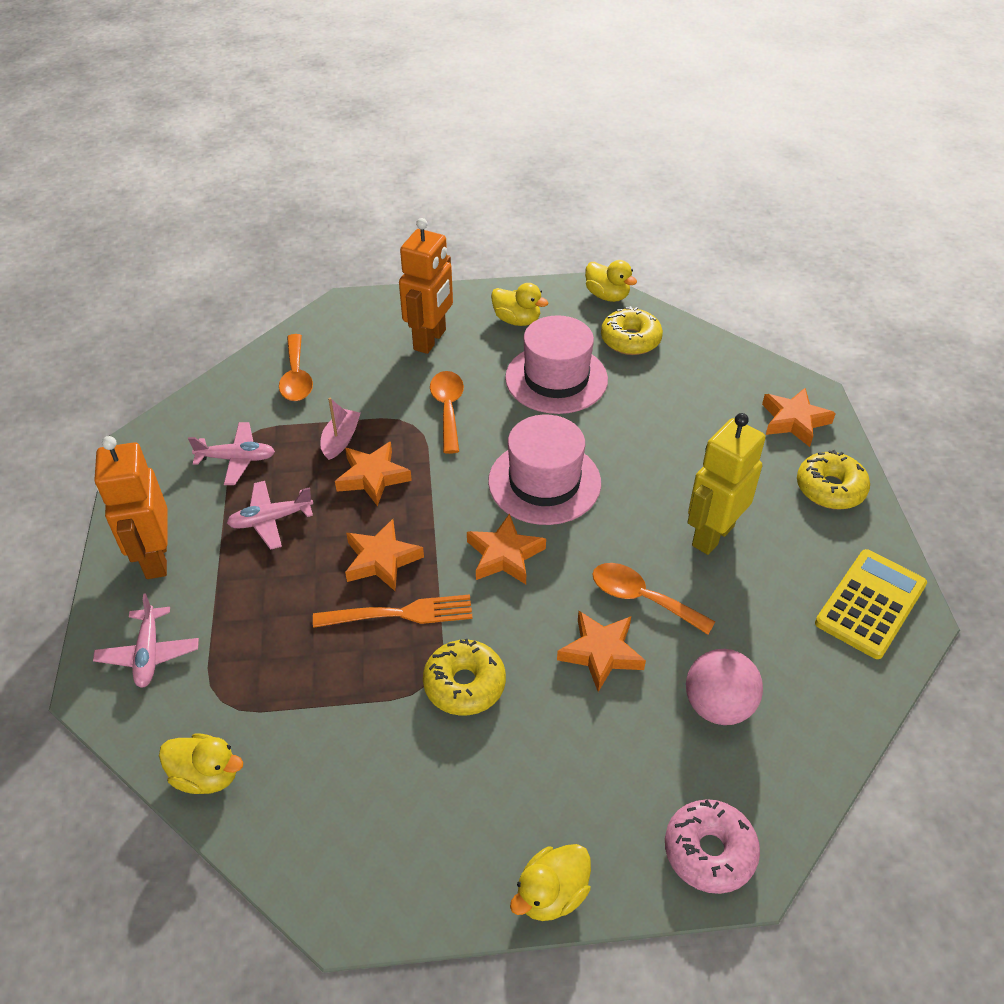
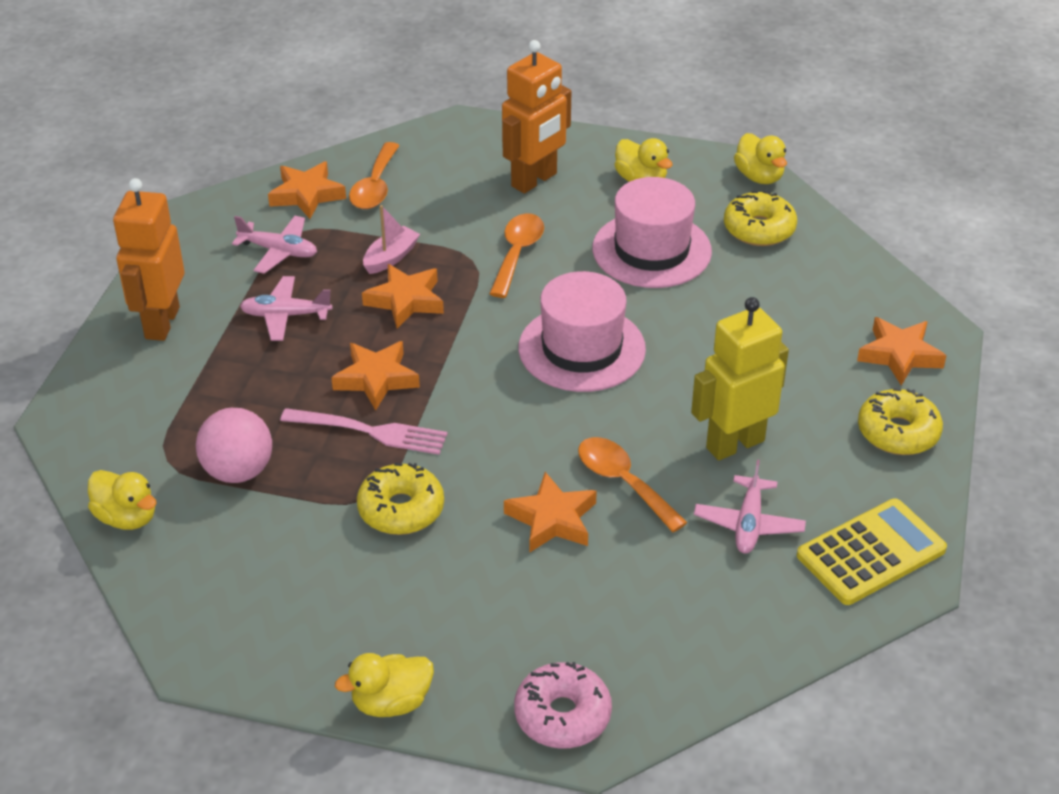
camera: 20 degrees right, 5 degrees down
(149, 653) = (120, 403): pink plane -> pink plane (748, 524)
(400, 614) = (370, 431): orange fork -> pink fork
(504, 555) = (502, 406): orange star -> orange star (307, 195)
(718, 706) = (646, 598): pink ball -> pink ball (238, 471)

